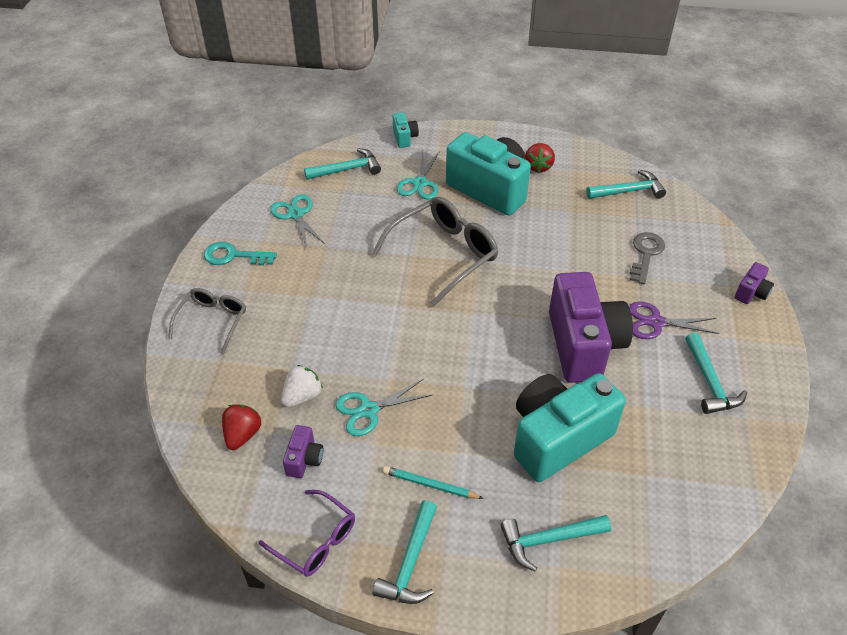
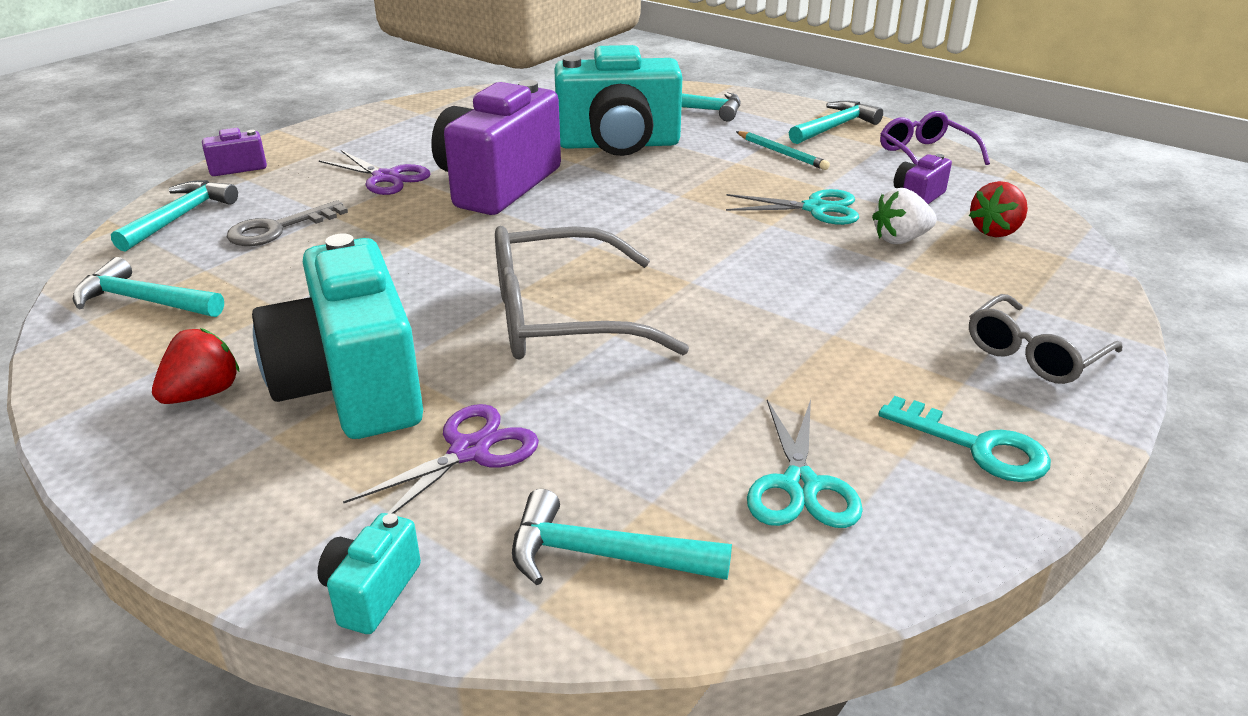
camera: 150 degrees left, 15 degrees down
(419, 183) = (469, 451): turquoise scissors -> purple scissors
(710, 382) = (413, 134): turquoise hammer -> turquoise hammer (180, 217)

